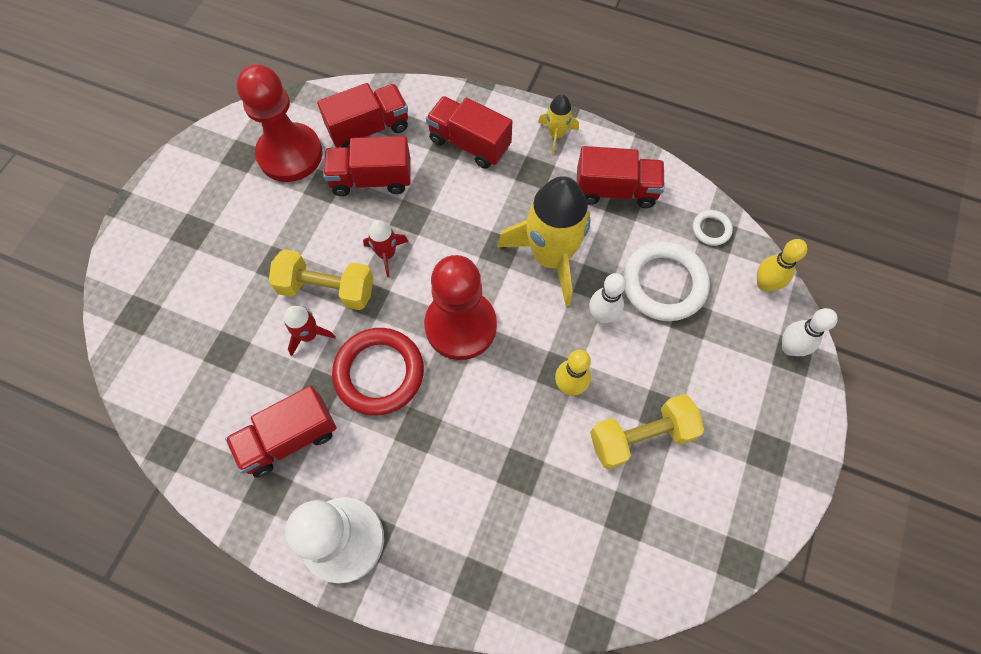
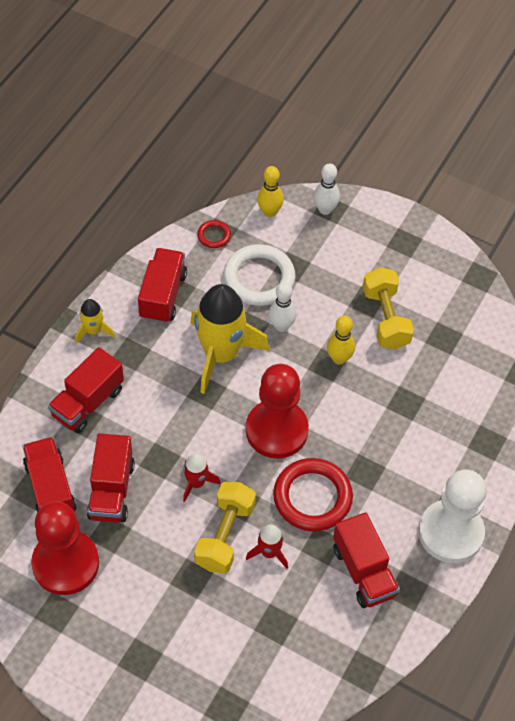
camera: 85 degrees left, 10 degrees down
(711, 229) = (214, 236): white ring -> red ring

